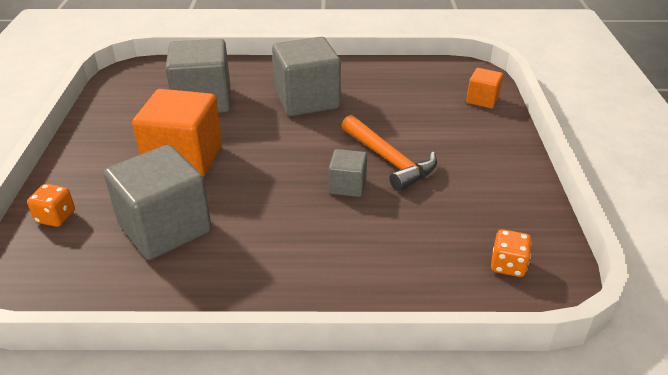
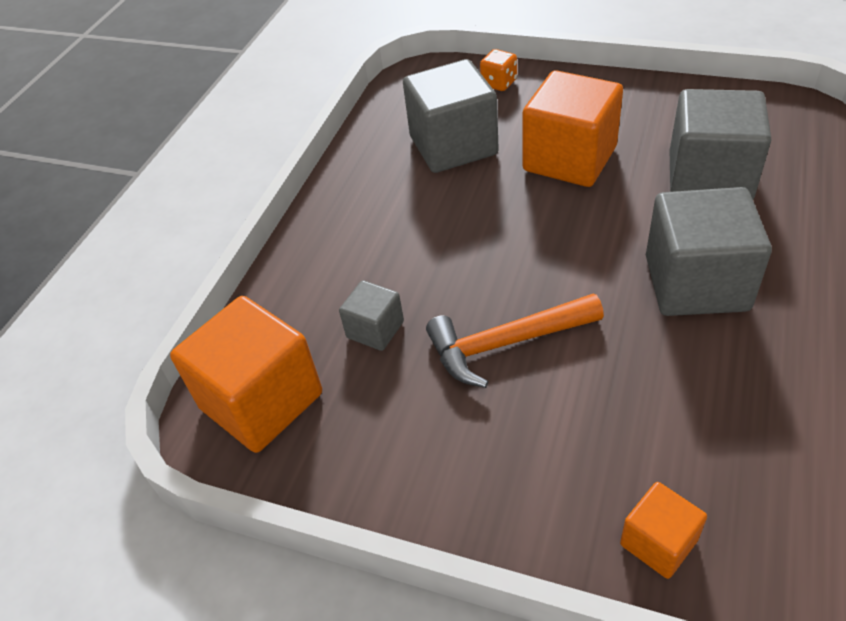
camera: 115 degrees right, 10 degrees up
(347, 186) = (465, 289): grey cube -> grey cube (375, 329)
(508, 265) = (261, 401): orange dice -> orange cube

